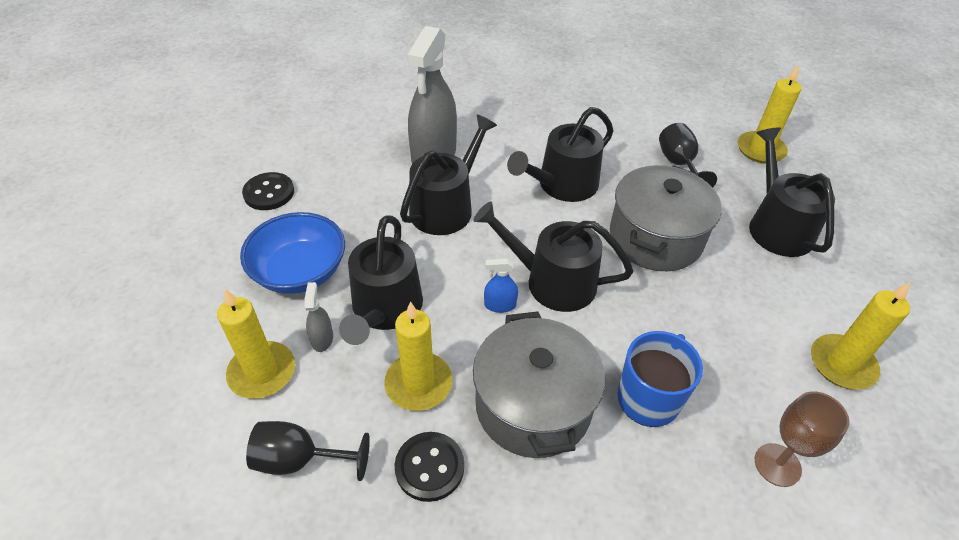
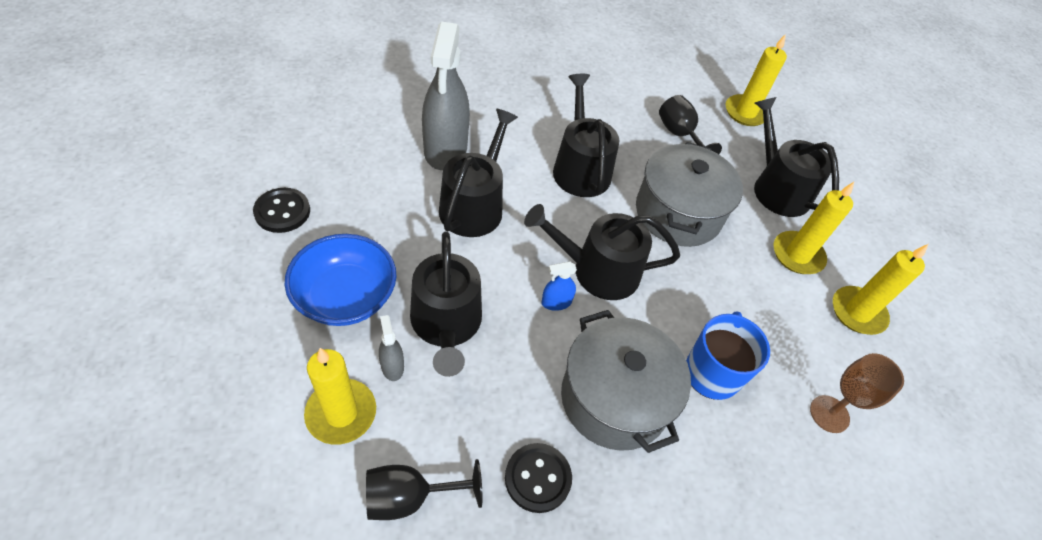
camera: 20 degrees left, 5 degrees up
(418, 384) = (502, 396): yellow candle -> yellow candle (797, 255)
(562, 185) = (580, 168): black watering can -> black watering can turned 135 degrees clockwise

